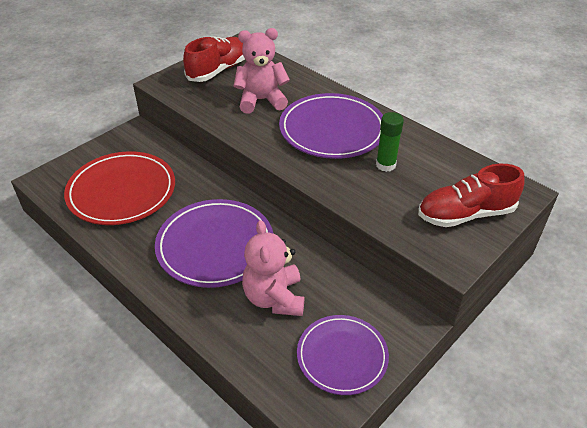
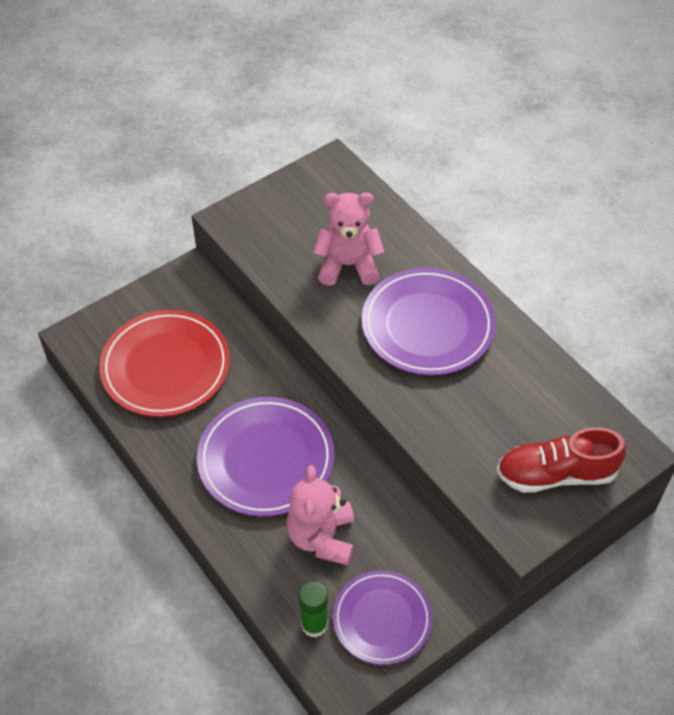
camera: 10 degrees right, 10 degrees up
(218, 70) = (301, 205): red shoe -> none
(385, 165) = (480, 389): green glue stick -> green glue stick (314, 625)

